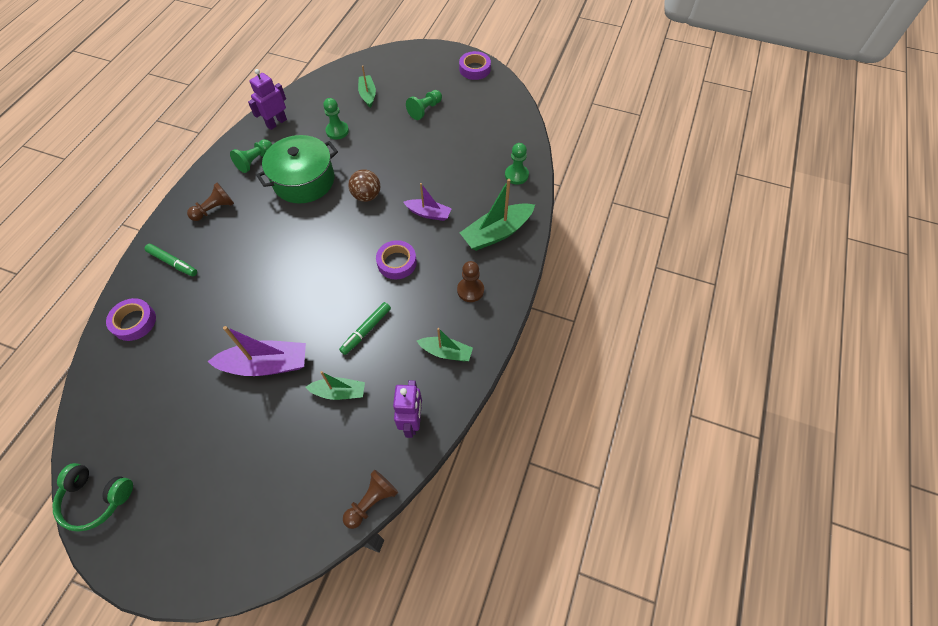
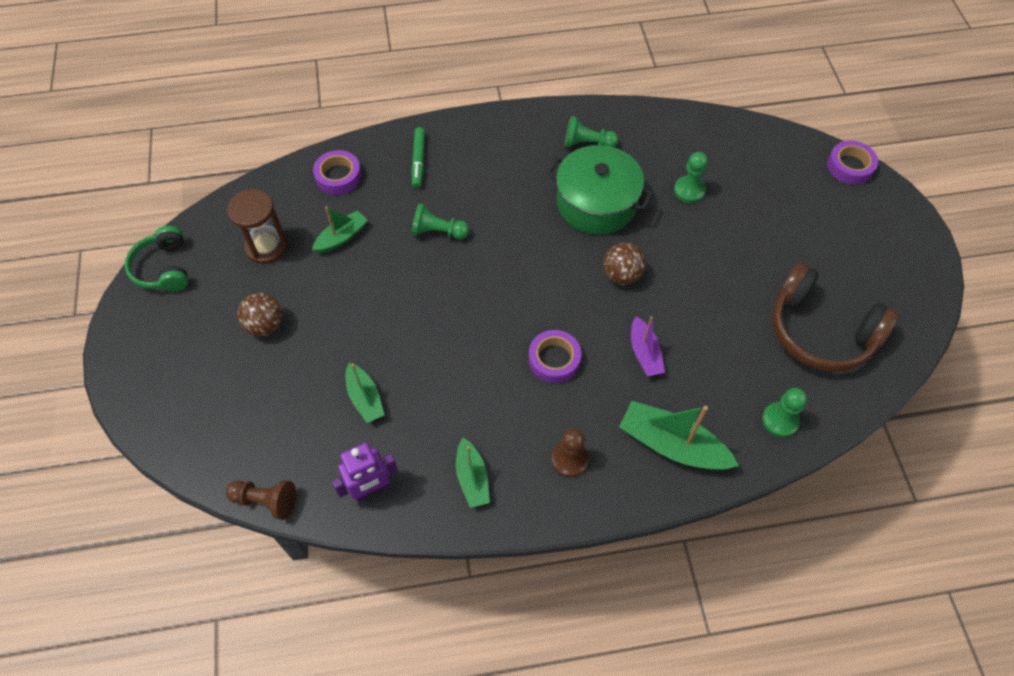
camera: 60 degrees right, 0 degrees up
(150, 404) = (267, 247): none -> brown hourglass
(214, 209) = (502, 151): brown pawn -> none
(222, 436) = (265, 325): none -> brown ball
(266, 364) = (357, 313): purple boat -> none
(276, 123) = (653, 128): purple robot -> none
(366, 330) = (450, 380): green marker -> none
(368, 95) = (768, 186): green boat -> green boat (342, 237)
(425, 110) = (798, 258): green pawn -> green pawn (438, 232)
(474, 69) = (918, 273): purple tape -> purple tape (850, 166)
(477, 127) = (820, 331): none -> brown headphones

